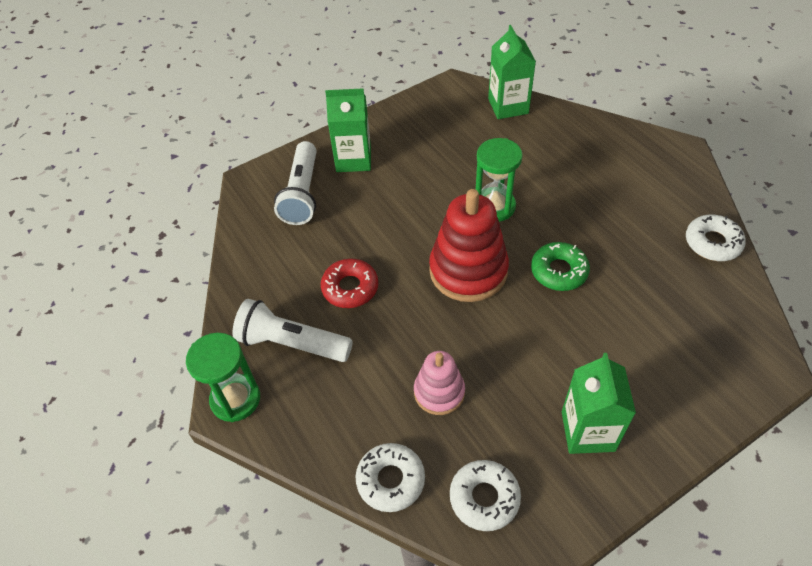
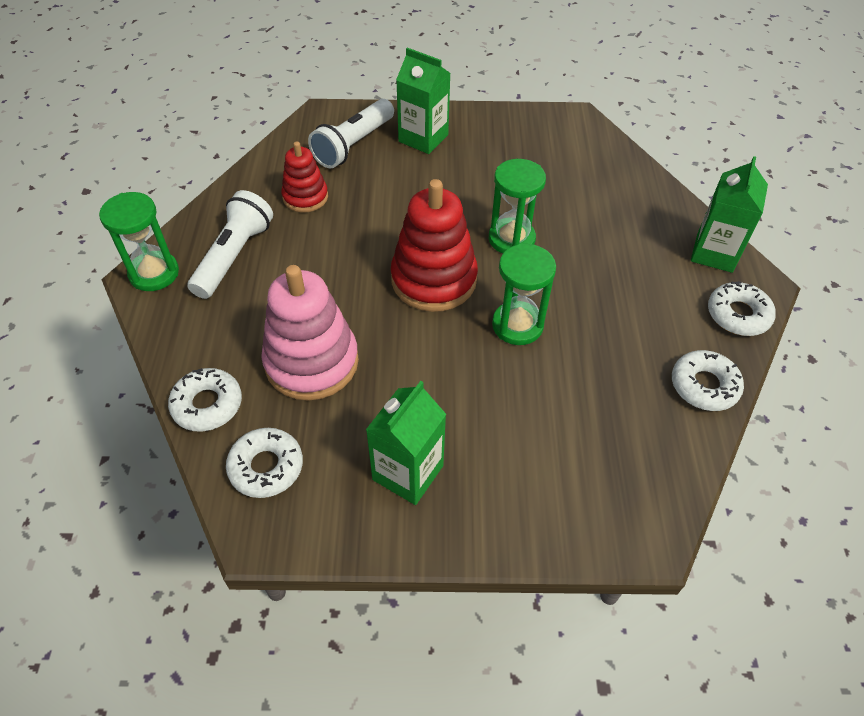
camera: 30 degrees right, 0 degrees up
(292, 343) = (234, 256): white flashlight -> white flashlight turned 60 degrees clockwise
(304, 259) = (305, 197): none -> red stacking toy
(350, 288) = (320, 239): red donut -> none
(439, 392) = (312, 362): pink stacking toy -> pink stacking toy, size x1.72
(508, 106) = (612, 159): green carton -> green carton (714, 253)
(559, 271) = (517, 325): green donut -> green hourglass
(688, 179) = (738, 315): none -> white donut

